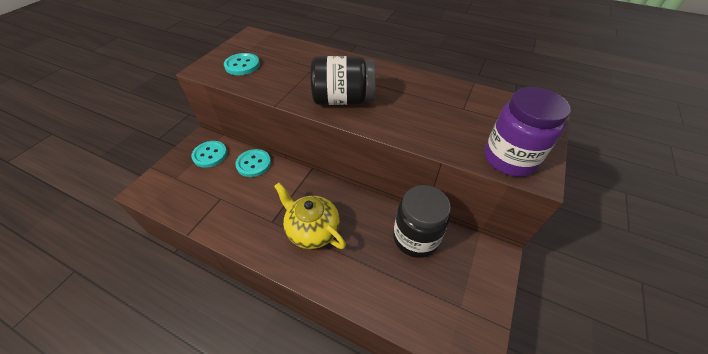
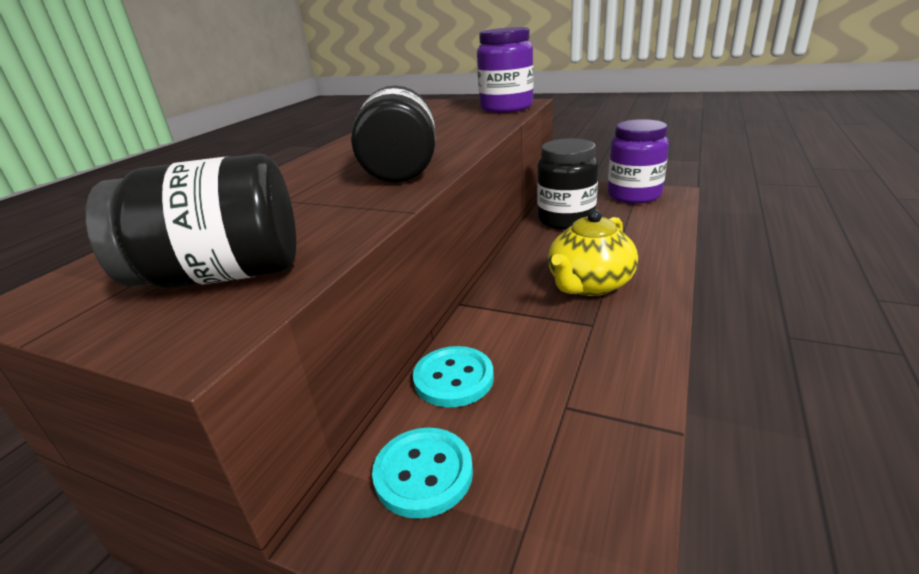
camera: 90 degrees left, 20 degrees down
(242, 65) = (223, 275): turquoise button -> black jar
(470, 310) = (634, 195): none -> purple jar

